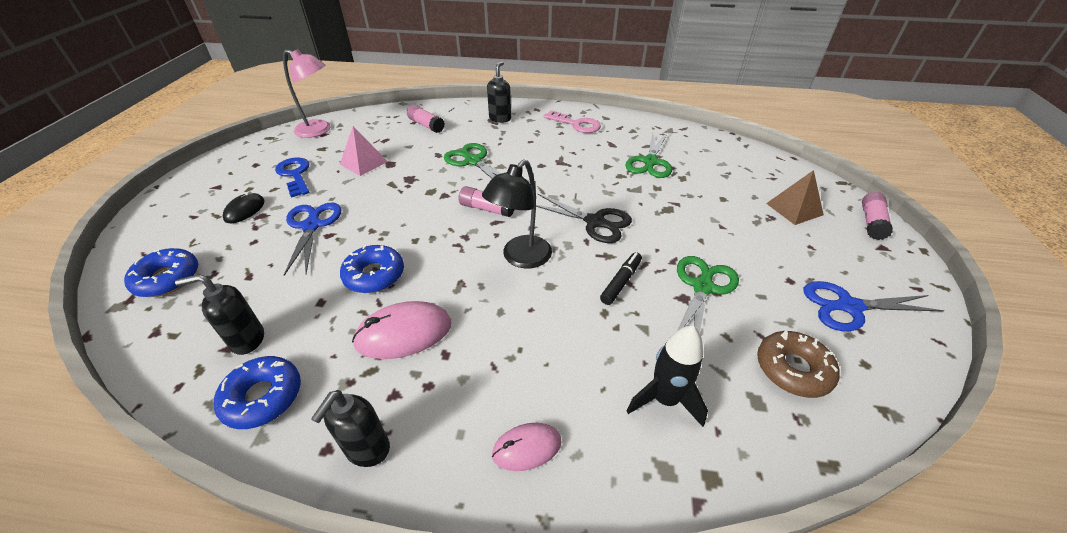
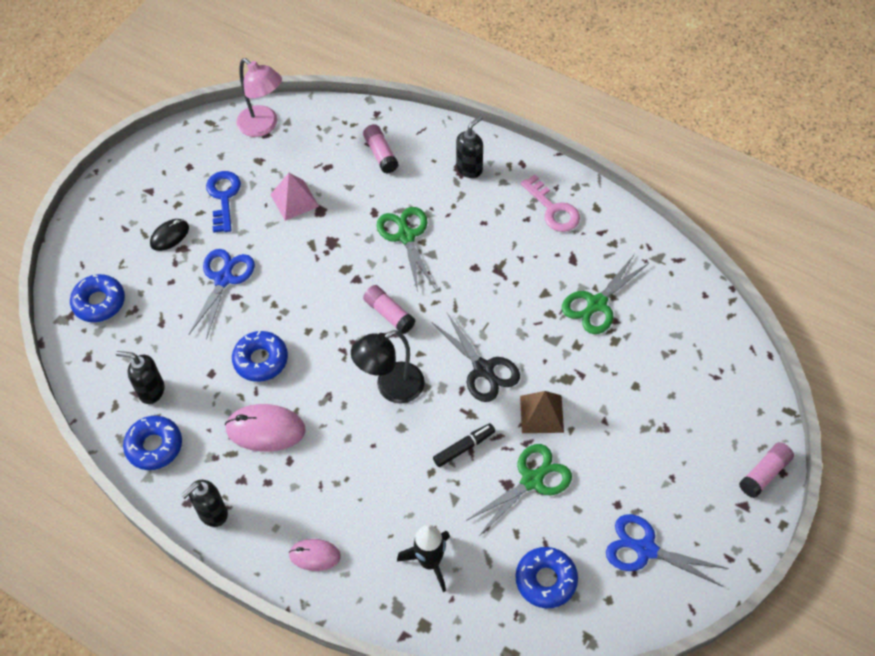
camera: 25 degrees right, 15 degrees up
(793, 369) = (546, 580): brown donut -> blue donut
(794, 209) = (699, 427): brown pyramid -> brown pyramid (541, 414)

